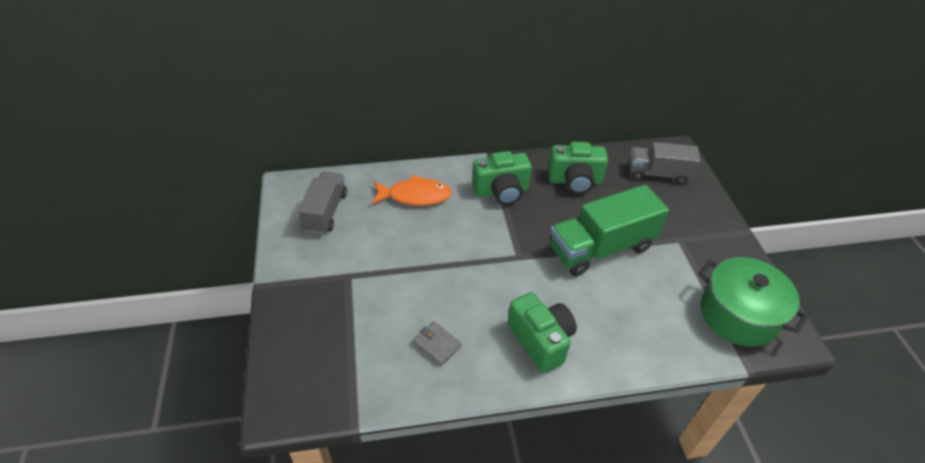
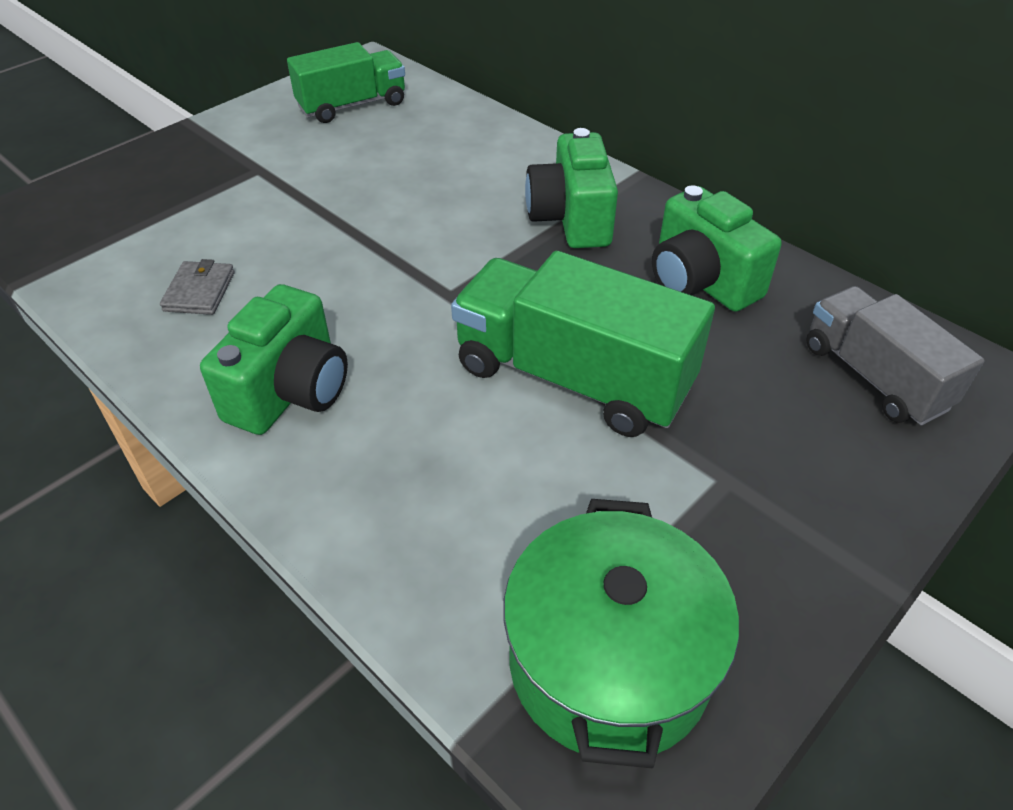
camera: 55 degrees right, 0 degrees up
(326, 212) = (352, 105): grey truck -> green truck
(415, 196) = (463, 152): orange fish -> none
(501, 191) = (571, 219): green camera -> green camera turned 45 degrees clockwise

